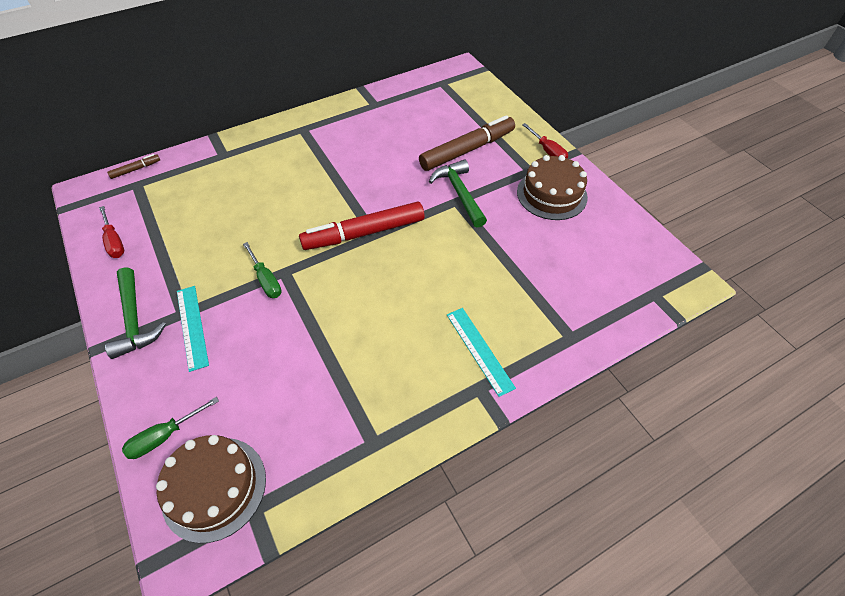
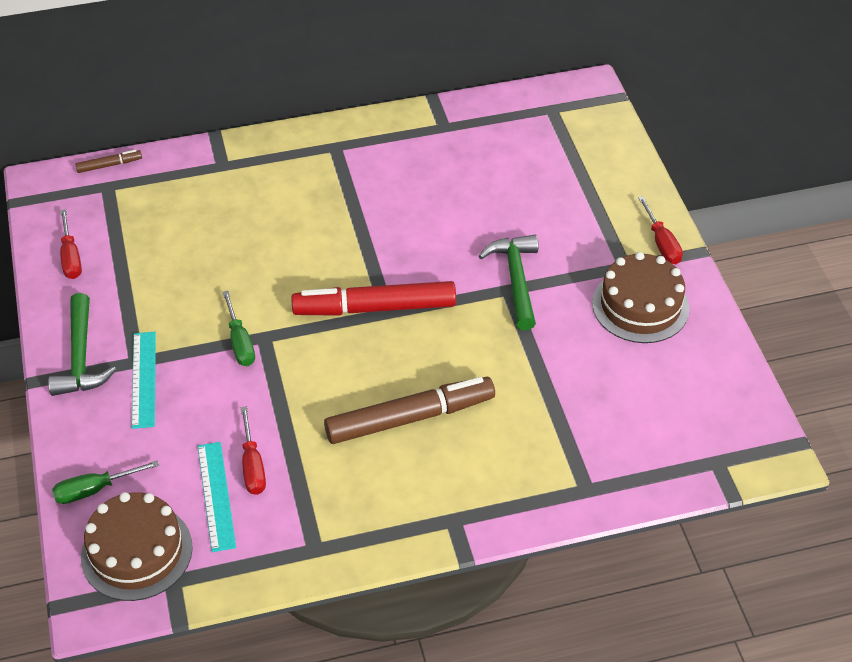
camera: 15 degrees right, 5 degrees down
(301, 380) = (252, 465): none -> red screwdriver
(467, 150) = (549, 220): brown marker -> brown marker (410, 418)
(479, 350) = (468, 479): turquoise ruler -> turquoise ruler (216, 496)

